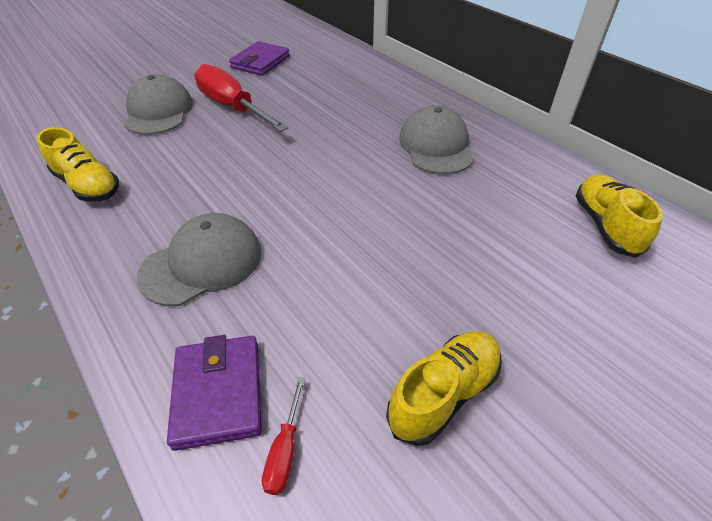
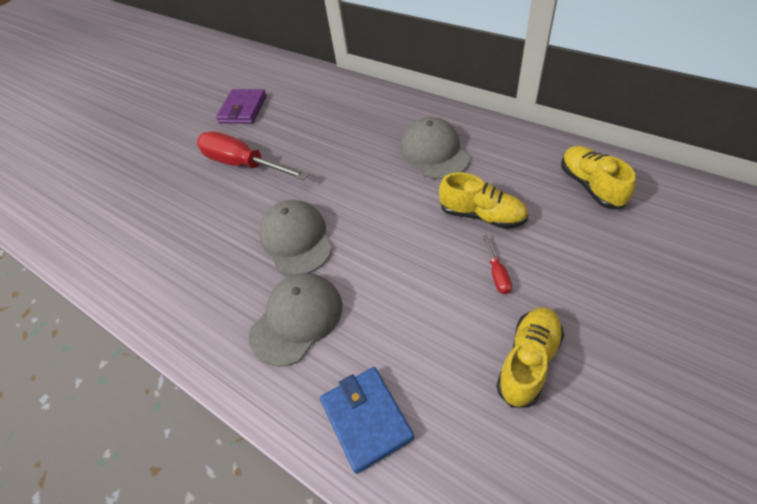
camera: 10 degrees left, 5 degrees up
(88, 185) = (157, 281): yellow shoe -> yellow shoe (482, 215)
(158, 111) = (178, 188): grey cap -> grey cap (296, 239)
(218, 393) = (366, 419): purple wallet -> blue wallet
(285, 450) = (436, 443): red screwdriver -> red screwdriver (497, 274)

